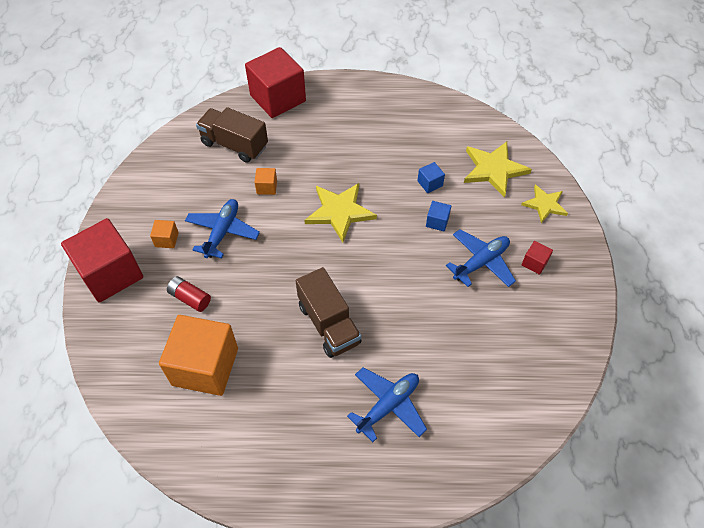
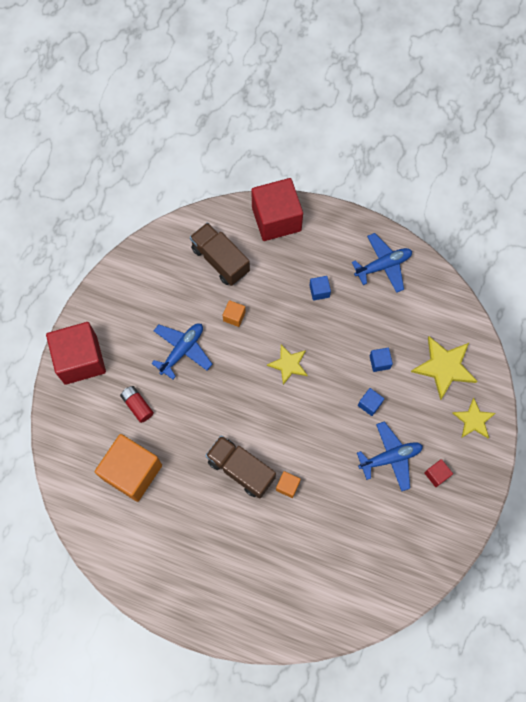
camera: 20 degrees right, 15 degrees up
(167, 239) = (134, 342): orange cube -> orange cube (287, 486)
(329, 324) = (241, 469): brown truck -> brown truck turned 135 degrees clockwise
(339, 212) = (288, 364): yellow star -> yellow star, size x0.64
(344, 143) = (319, 291): none -> blue cube
(388, 406) = (261, 557): blue plane -> blue plane (383, 265)

